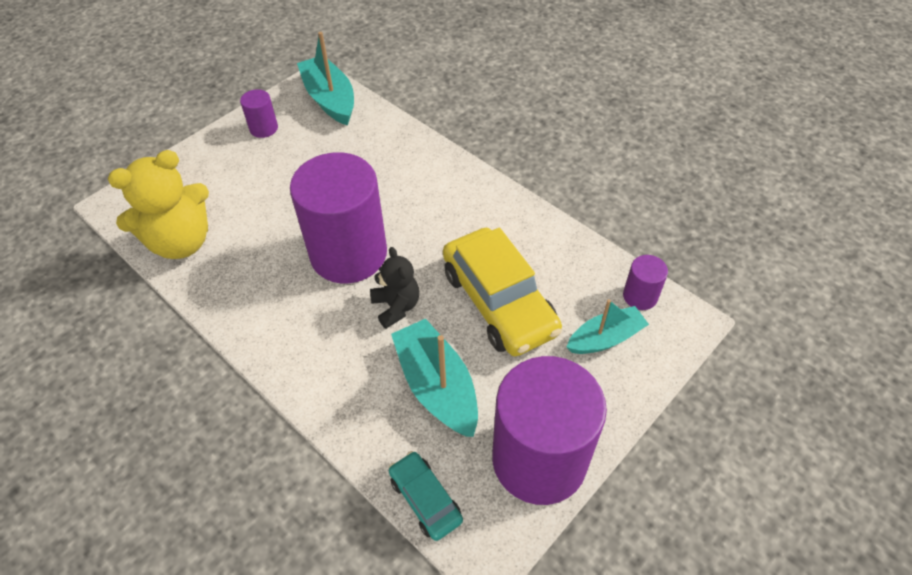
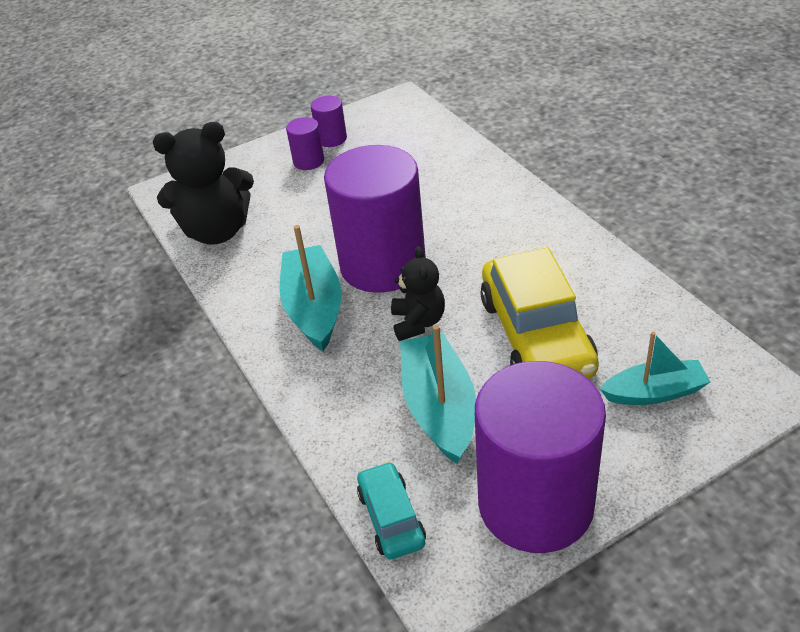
camera: 20 degrees right, 10 degrees down
(181, 242) = (217, 231): yellow teddy bear -> black teddy bear
(330, 99) = (408, 119): turquoise boat -> turquoise boat (314, 308)
(640, 296) = (711, 355): purple cylinder -> purple cylinder (308, 161)

